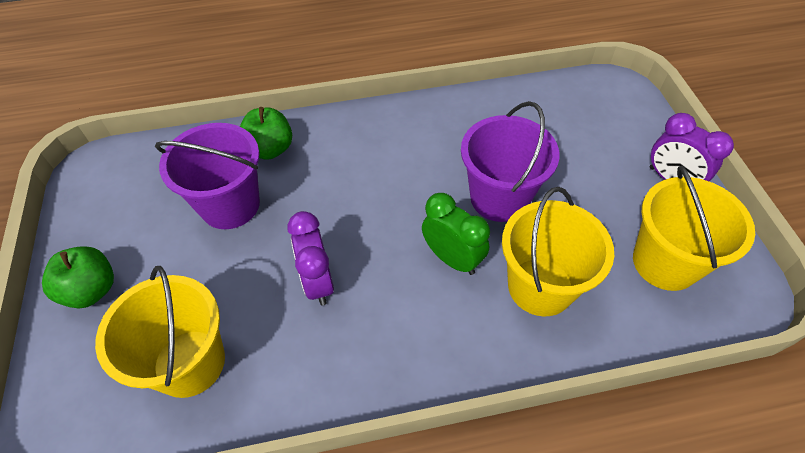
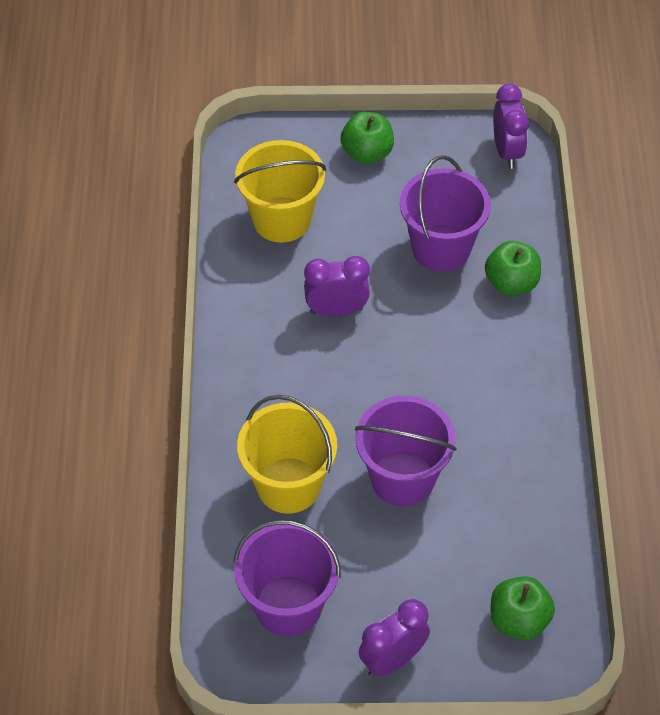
camera: 100 degrees right, 0 degrees up
(106, 169) = (507, 151): none -> purple clock
(452, 258) = (337, 420): green clock -> none
(596, 110) = (518, 620): none -> green apple
(665, 262) = (288, 605): yellow bucket -> purple bucket

